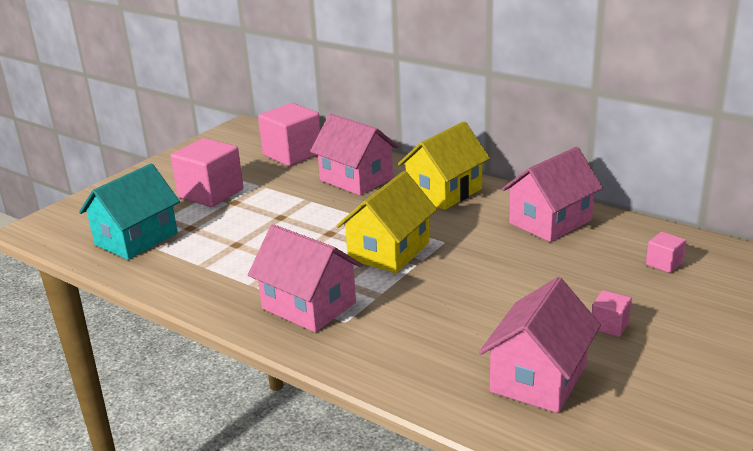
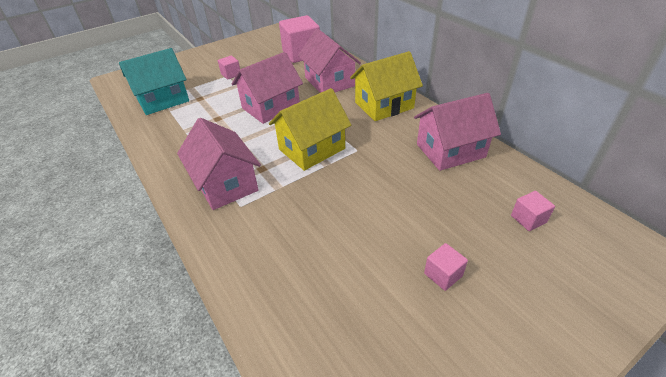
camera: 20 degrees right, 15 degrees up
(211, 193) = (231, 74): pink cube -> pink cube, size x0.47
(538, 378) = (349, 314): pink house -> pink house (271, 107)

